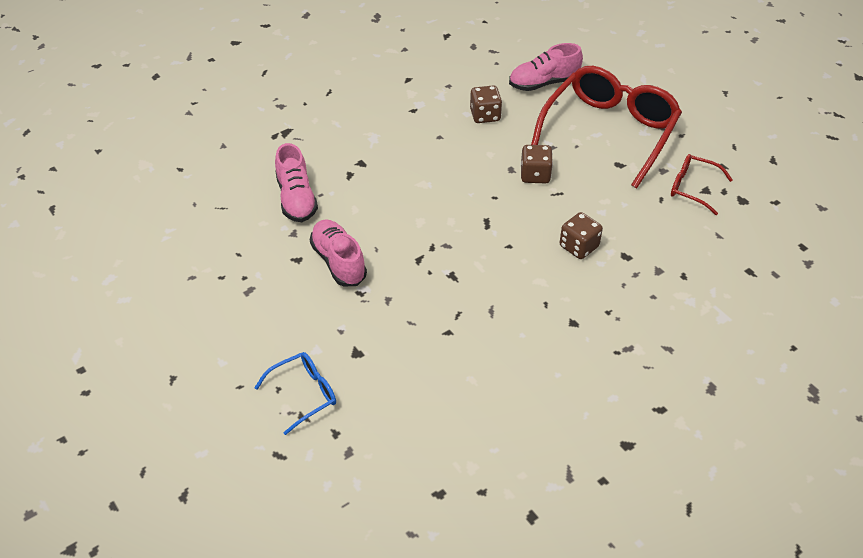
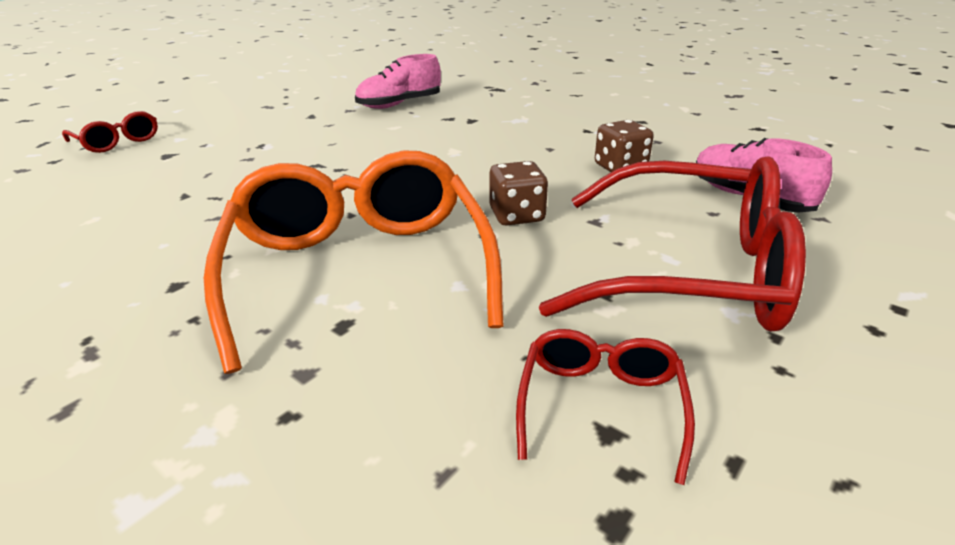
camera: 75 degrees right, 15 degrees down
(303, 394) = (117, 141): blue glasses -> red glasses
(338, 262) = (308, 131): pink shoe -> none
(579, 247) = (359, 271): brown dice -> orange glasses

